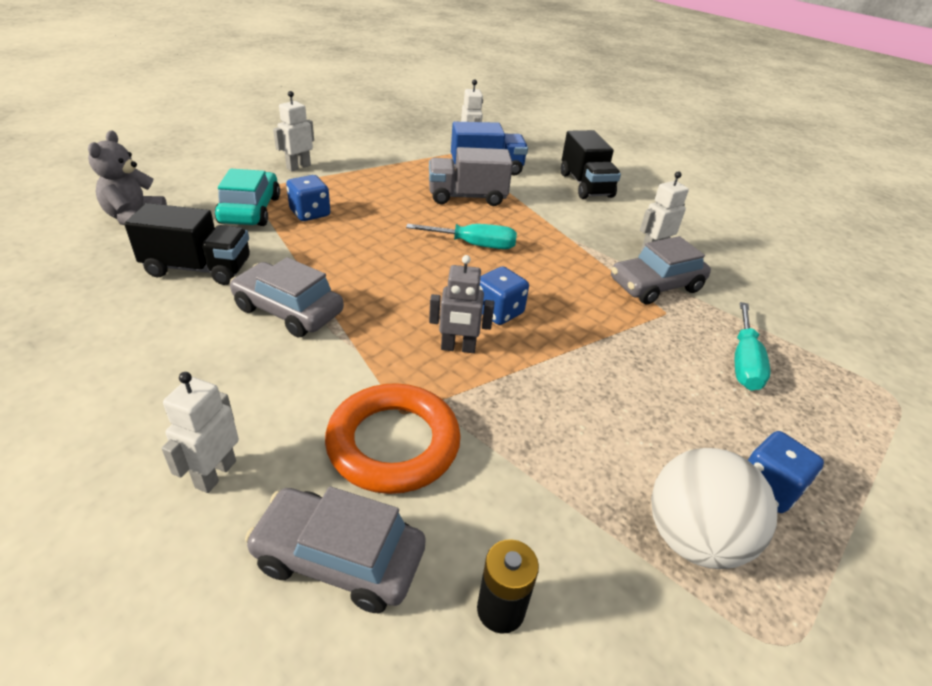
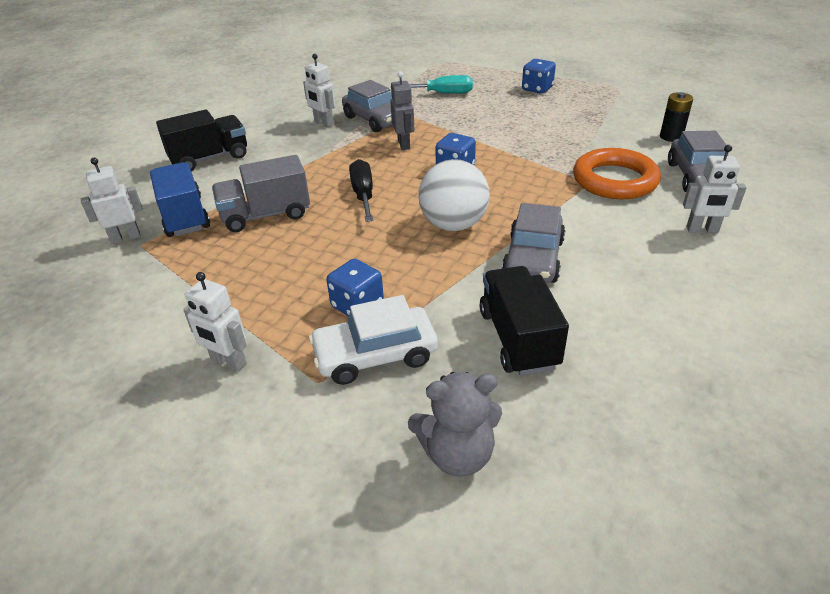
camera: 100 degrees left, 0 degrees up
(250, 210) = (375, 355): turquoise car -> white car
(458, 348) = (510, 176): grey robot -> grey robot (404, 144)
(467, 197) = (266, 215): grey truck -> grey truck turned 90 degrees clockwise
(474, 245) = (363, 194): turquoise screwdriver -> black screwdriver
(693, 538) = (585, 103): white ball -> white ball (453, 225)

